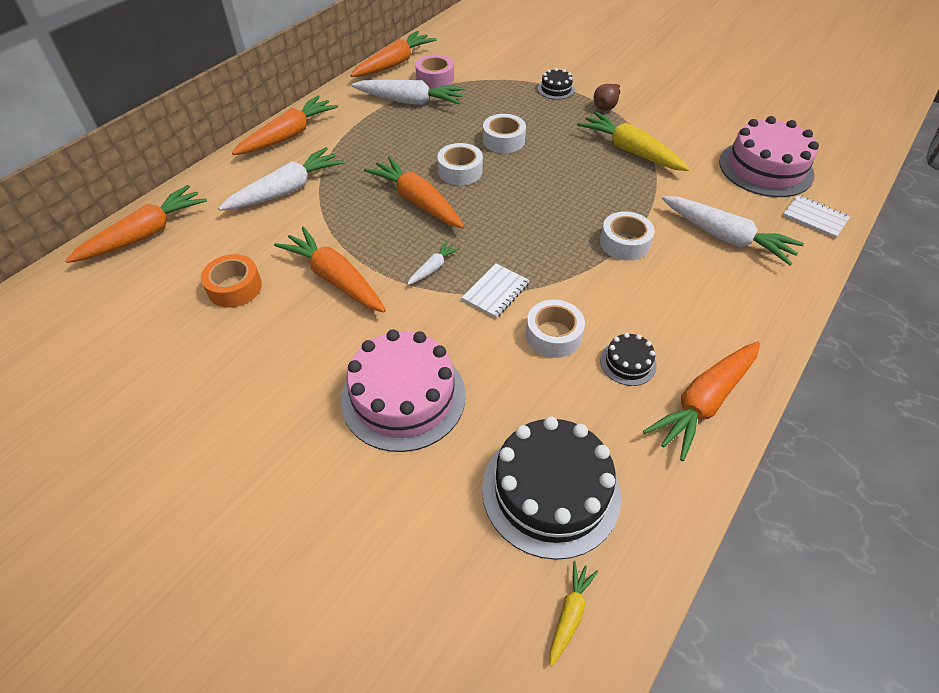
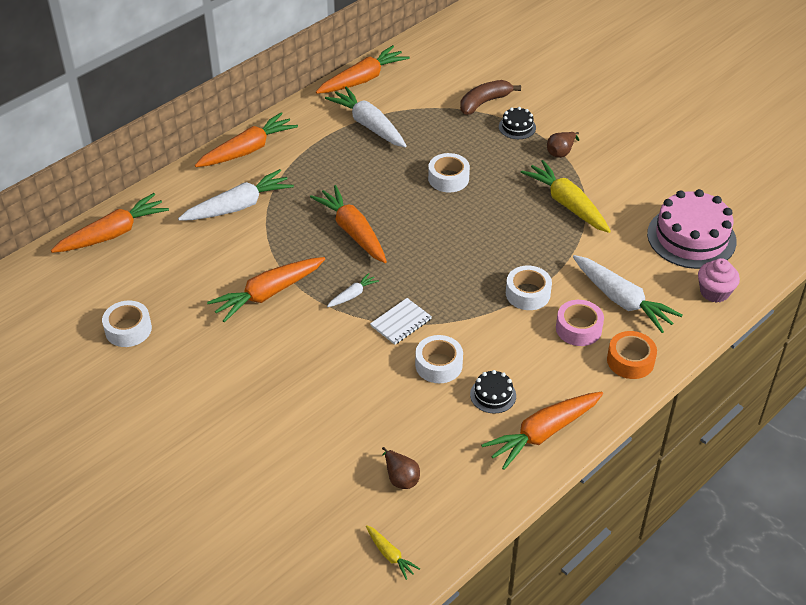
camera: 10 degrees right, 5 degrees down
(235, 287) = (184, 290): orange tape -> orange tape (630, 361)
(335, 279) = (268, 294): orange carrot -> orange carrot turned 90 degrees counterclockwise
(403, 397) = (305, 396): pink cake -> none
(410, 101) = (369, 125): white carrot -> white carrot turned 150 degrees counterclockwise
(435, 78) = (399, 101): pink tape -> pink tape (578, 328)
(460, 171) = (399, 206): white tape -> white tape (128, 329)
(517, 72) = (484, 102): none -> brown banana
(550, 491) = (400, 478): black cake -> brown pear
(570, 614) = (390, 555): yellow carrot -> yellow carrot turned 105 degrees clockwise
(815, 218) = (714, 292): white notebook -> pink cupcake

